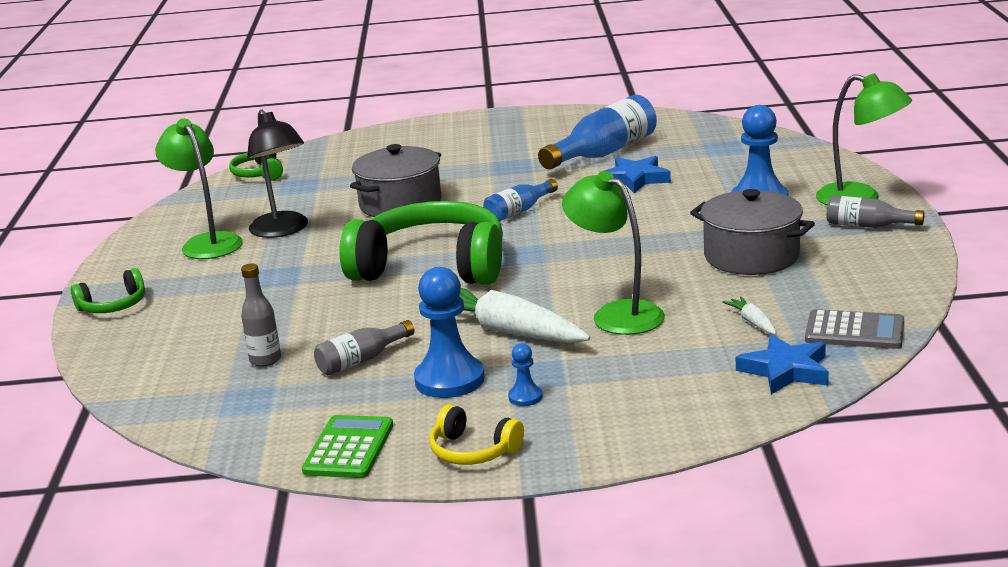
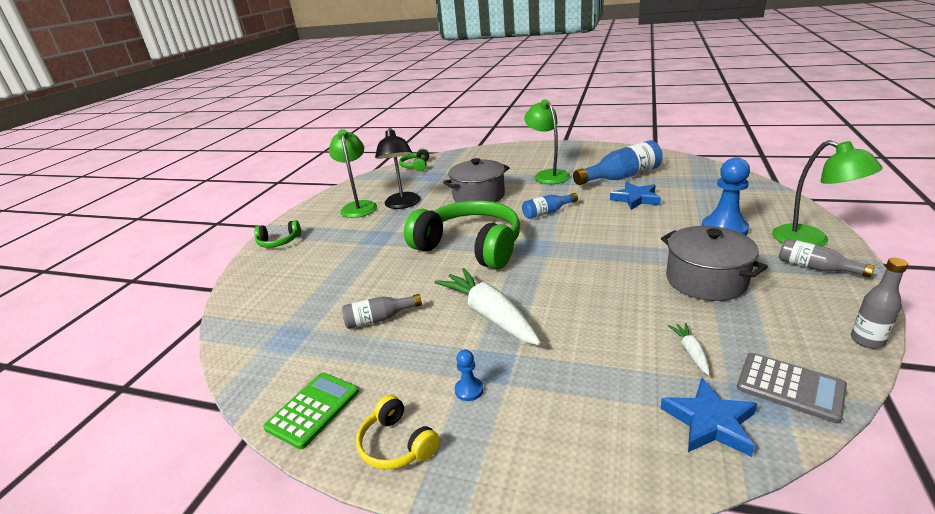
camera: 20 degrees right, 5 degrees up
(265, 360) = (323, 304): grey bottle -> grey bottle (867, 340)
(449, 380) = (424, 354): blue pawn -> none
(617, 314) = (578, 316): green lamp -> green lamp (547, 175)

